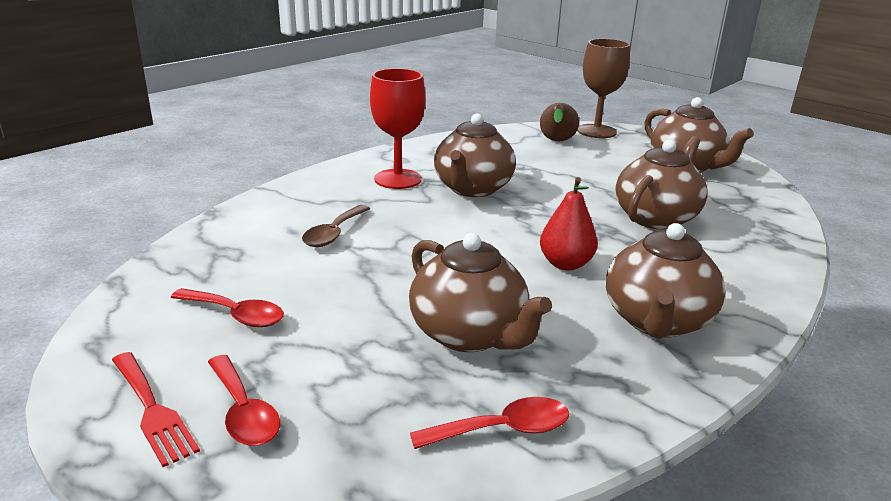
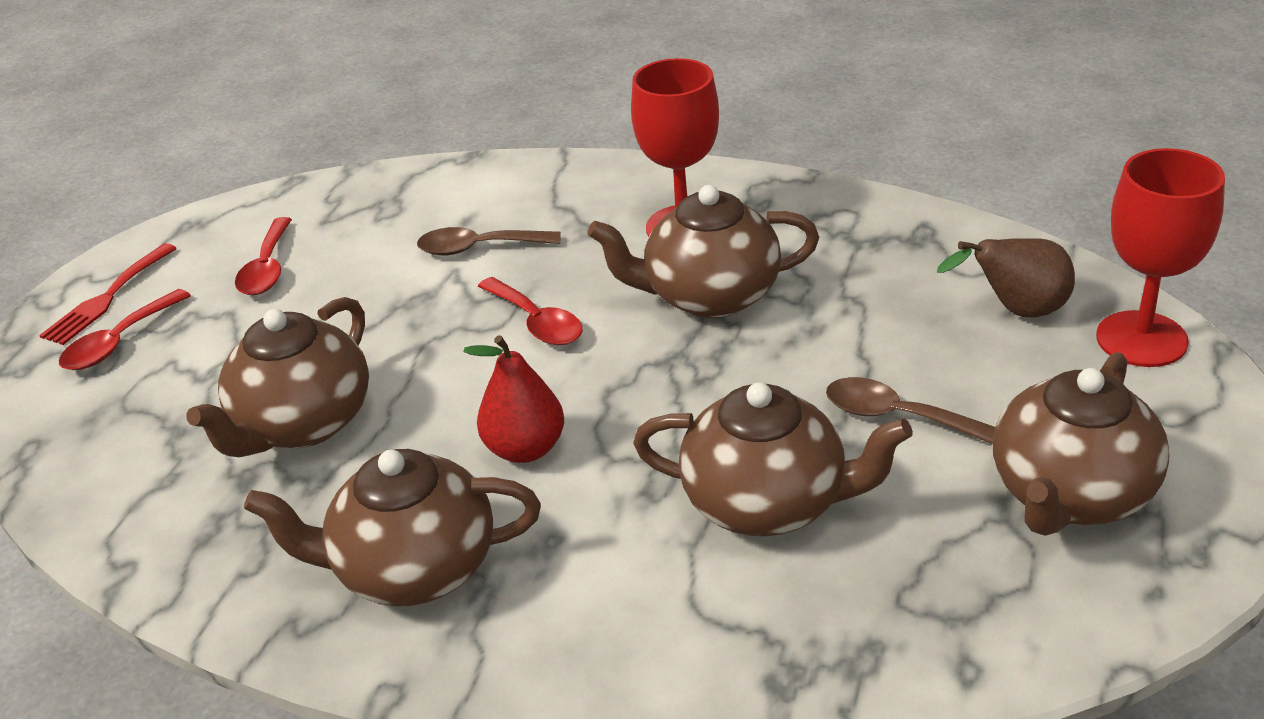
camera: 70 degrees right, 10 degrees up
(503, 429) = (140, 500): red spoon -> red spoon (537, 322)
(596, 131) = (1141, 339): brown goblet -> red goblet
(611, 179) = (896, 416): none -> brown spoon

